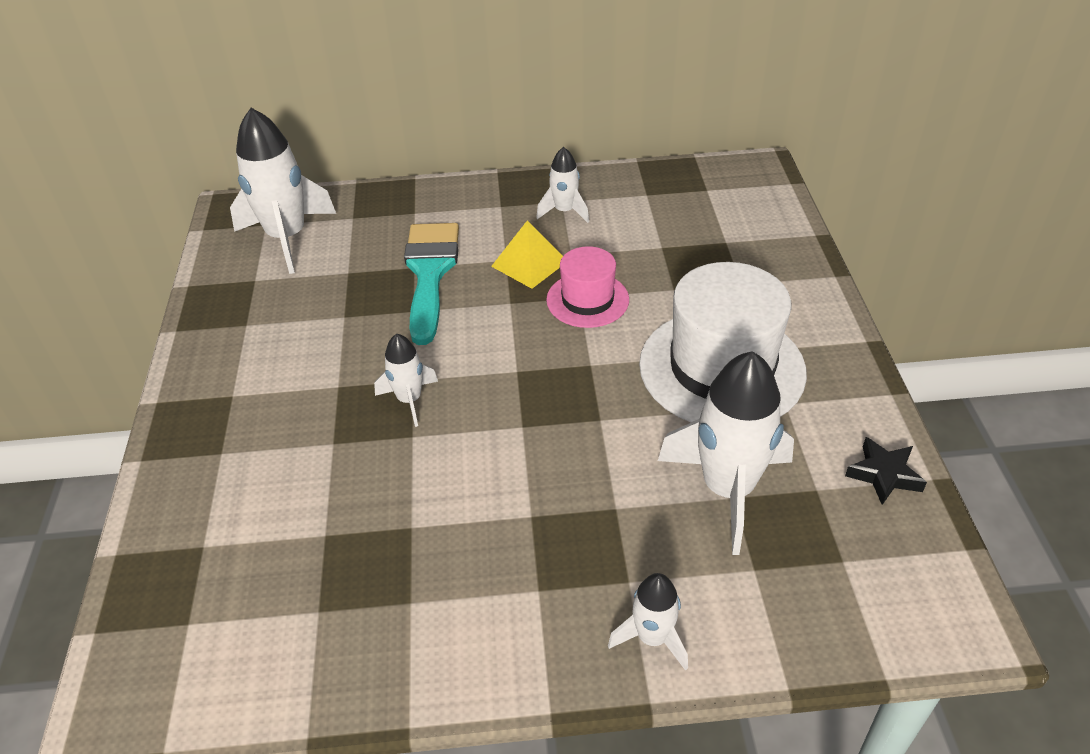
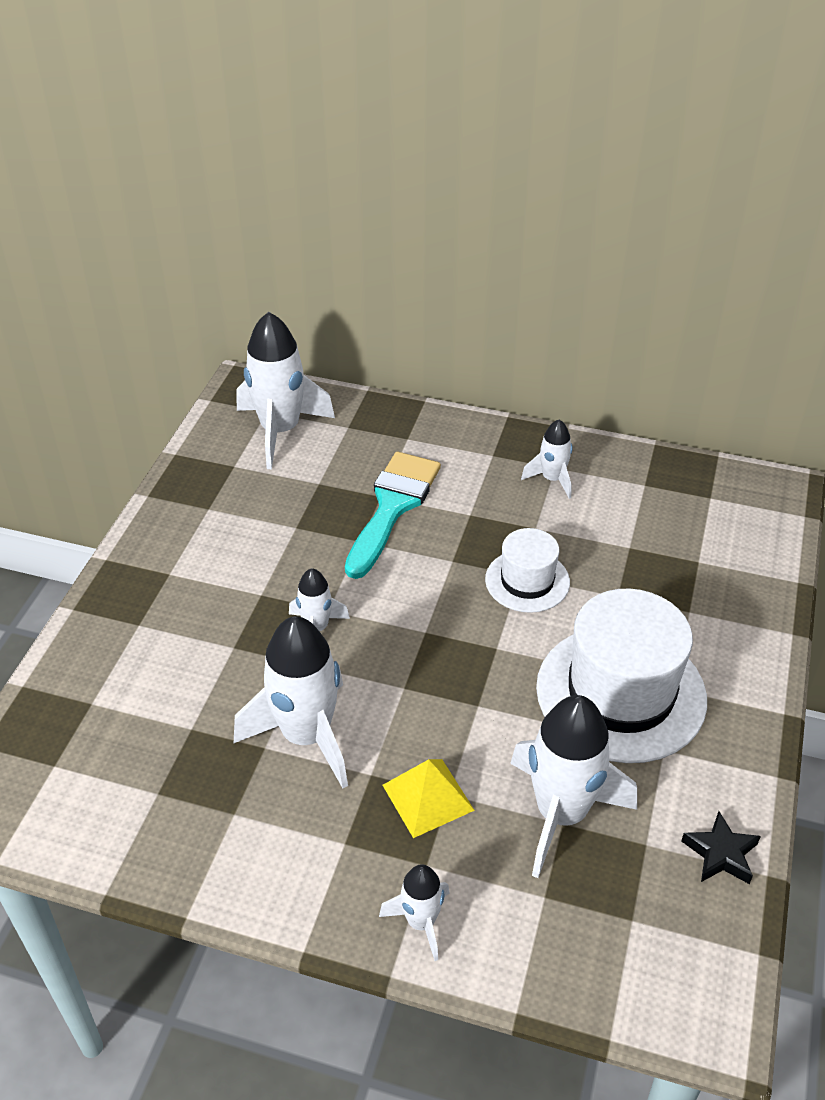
camera: 20 degrees right, 0 degrees up
(448, 502) = (306, 736): none -> white rocket
(529, 263) = (490, 525): yellow pyramid -> yellow pyramid (428, 797)
(587, 300) = (527, 581): pink hat -> white hat

